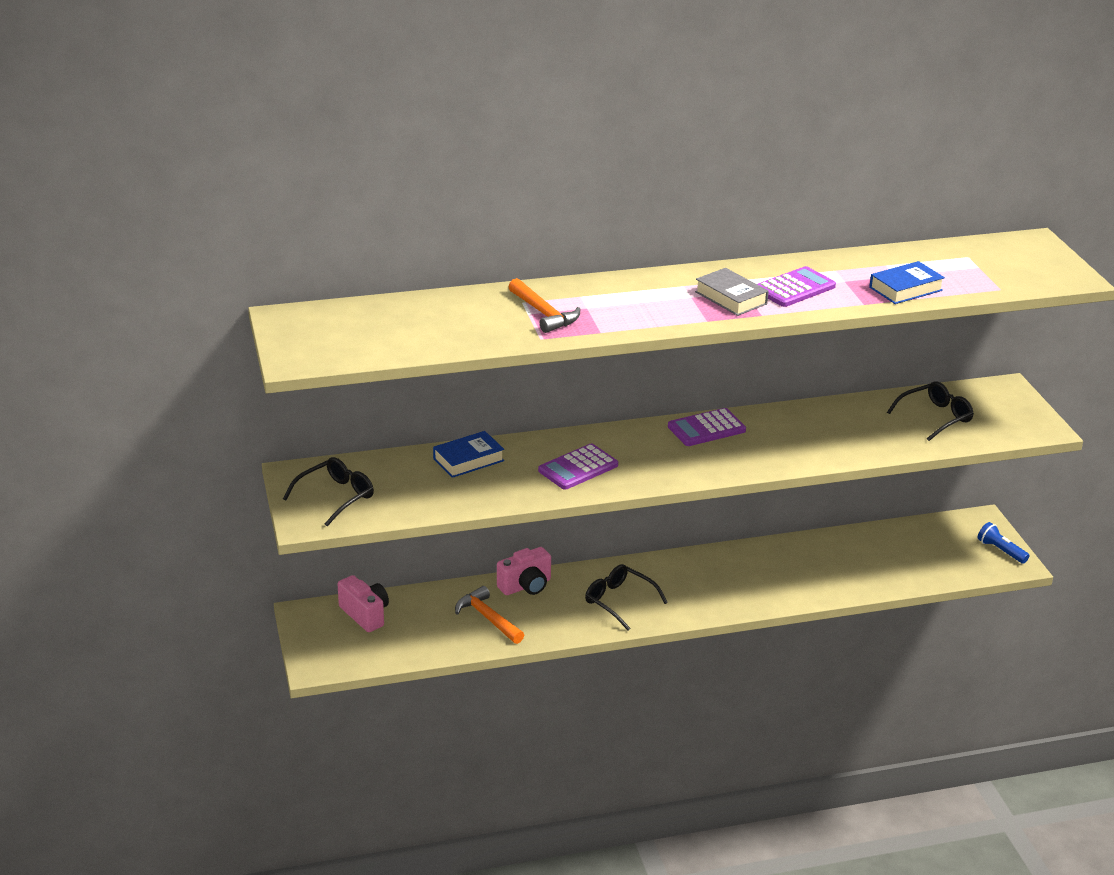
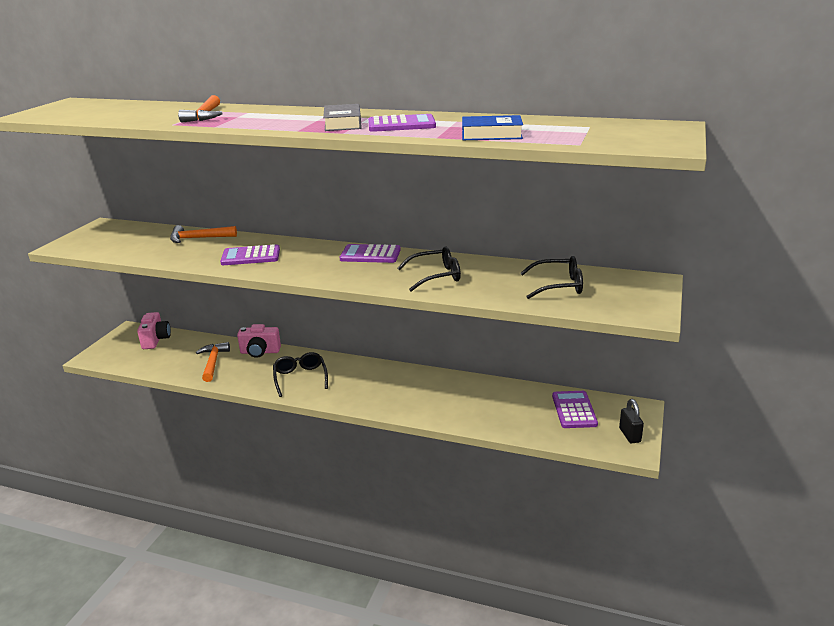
camera: 35 degrees right, 5 degrees down
(336, 497) = (99, 239): black glasses -> black glasses (436, 276)
(468, 460) = (199, 238): blue book -> orange hammer
(930, 542) = (574, 410): none -> purple calculator
(1000, 550) = (629, 435): blue flashlight -> black padlock

